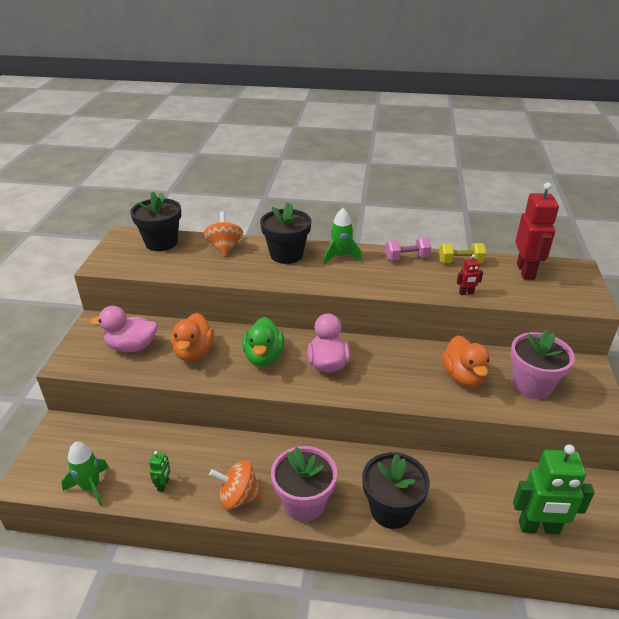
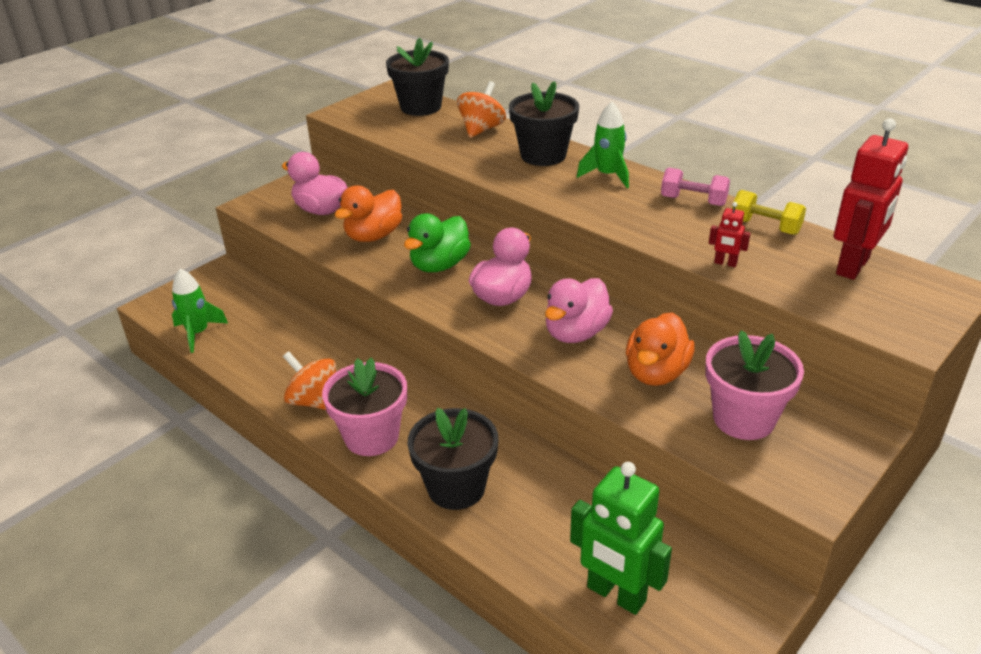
camera: 35 degrees right, 0 degrees up
(163, 485) = (258, 359): green robot -> none
(395, 370) = (576, 333): none -> pink duck

